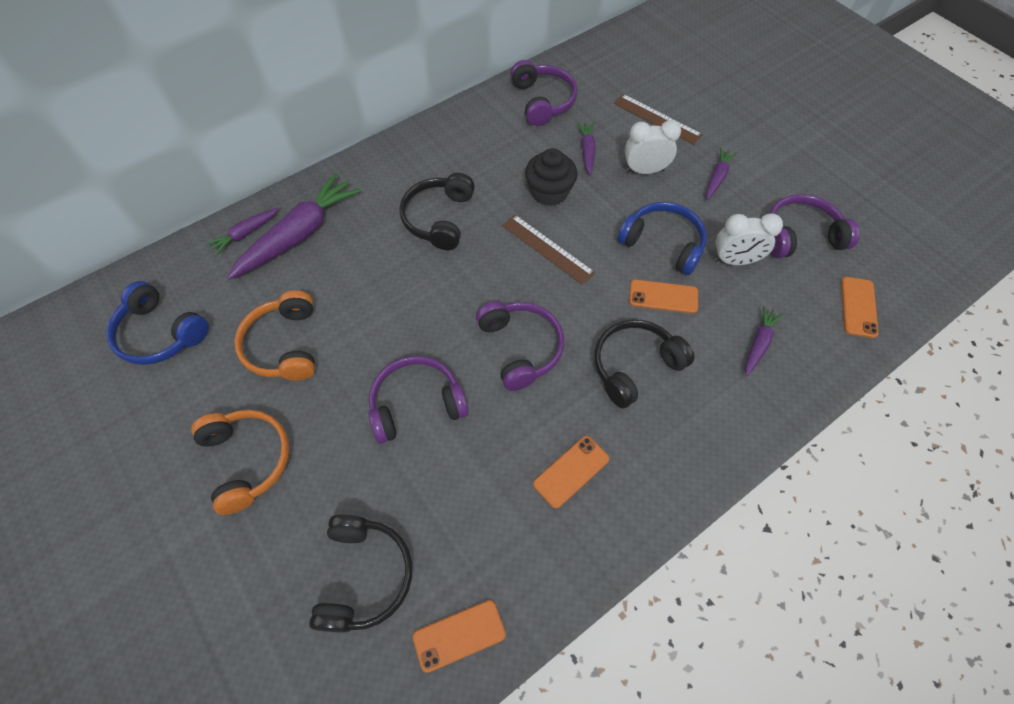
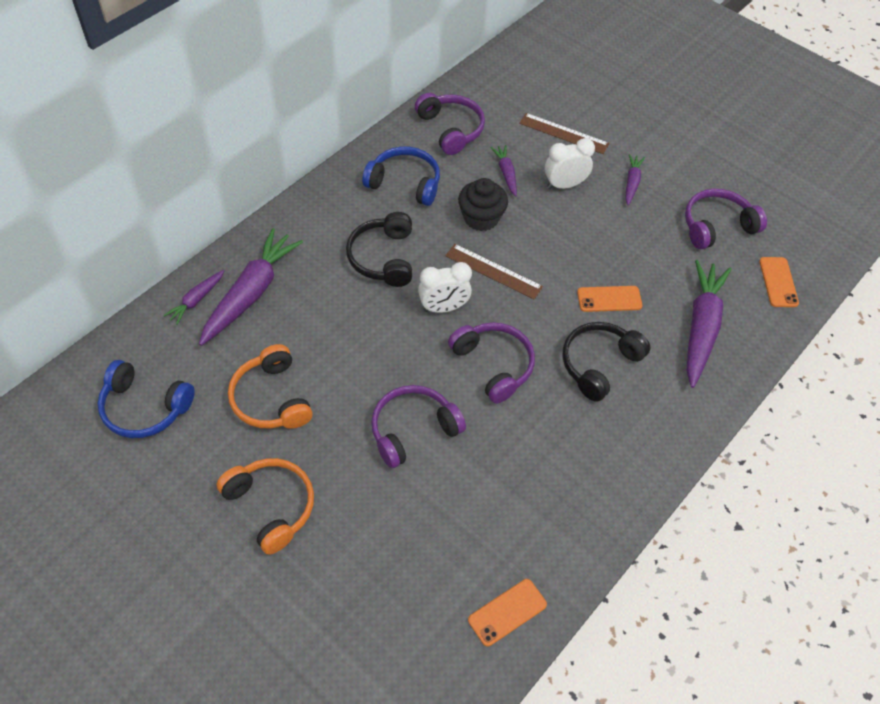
camera: 15 degrees left, 5 degrees down
(364, 576) = (411, 582): black headphones -> none
(571, 471) = (566, 462): orange phone -> none
(663, 243) = (597, 251): blue headphones -> blue headphones (405, 183)
(735, 261) = (664, 257): white clock -> white clock (443, 308)
(758, 344) = (701, 327): purple carrot -> purple carrot, size x2.01

